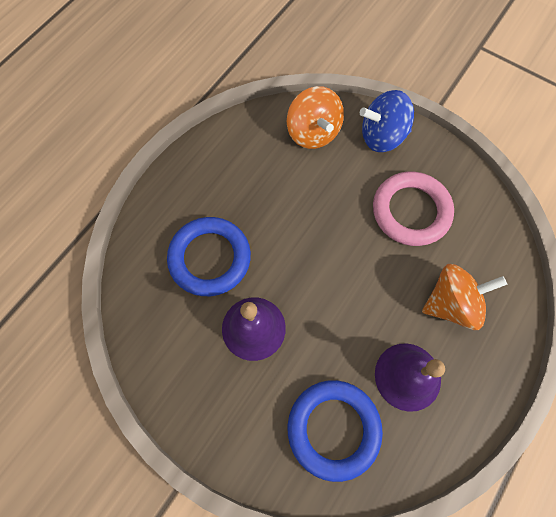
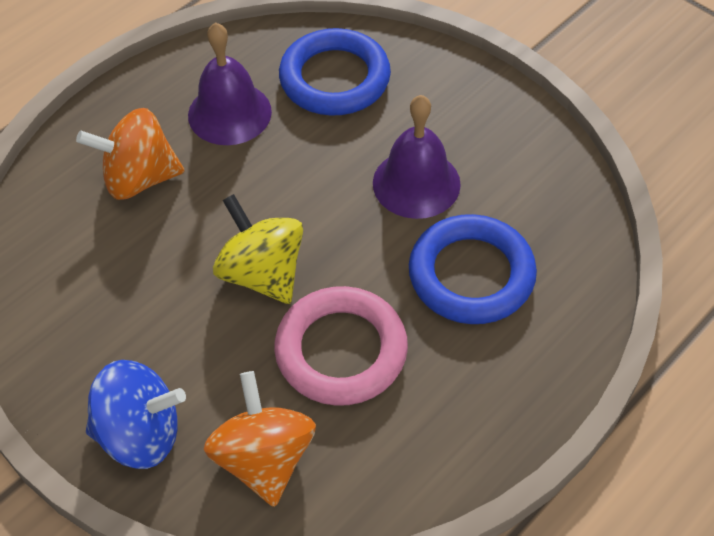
camera: 170 degrees left, 15 degrees down
(344, 240) = (262, 273): none -> yellow spinning top
(411, 211) = (143, 301): pink ring -> pink ring (341, 351)

